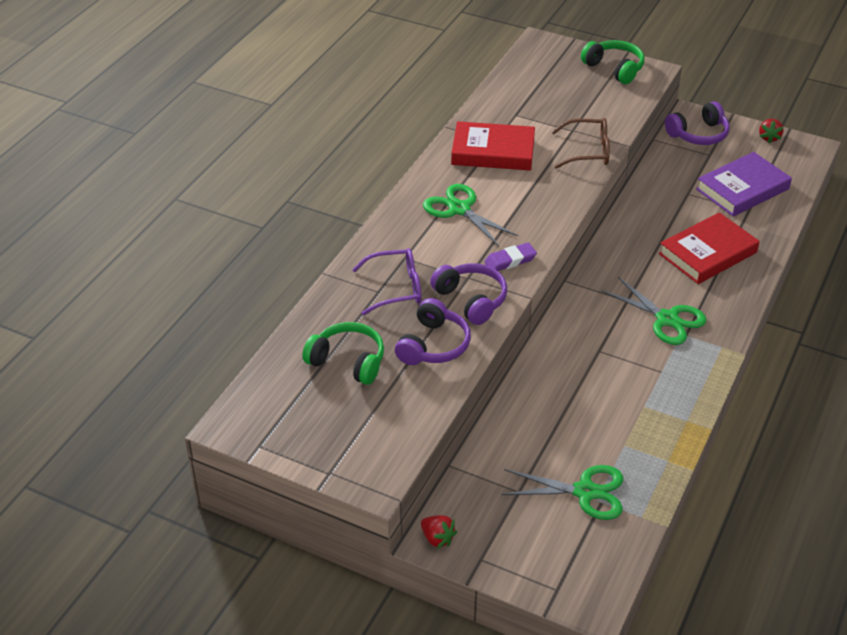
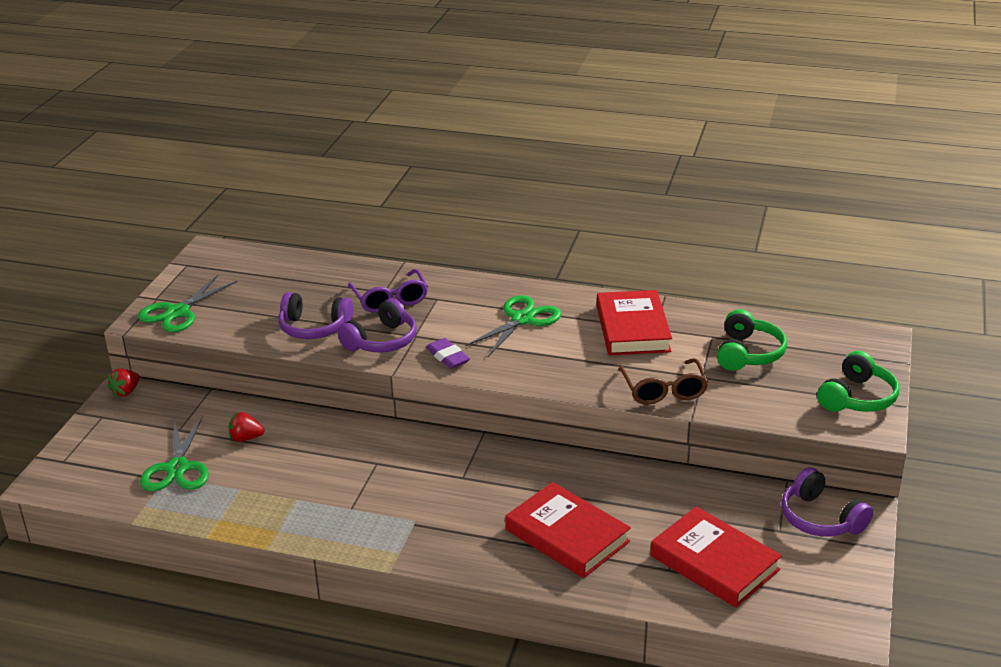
camera: 80 degrees right, 10 degrees down
(348, 361) = (288, 289): green headphones -> green headphones (748, 353)
(667, 319) = (437, 508): green scissors -> green scissors (177, 312)
(742, 189) = (714, 562): purple book -> red book
(769, 138) = (851, 586): red strawberry -> red strawberry (246, 438)

